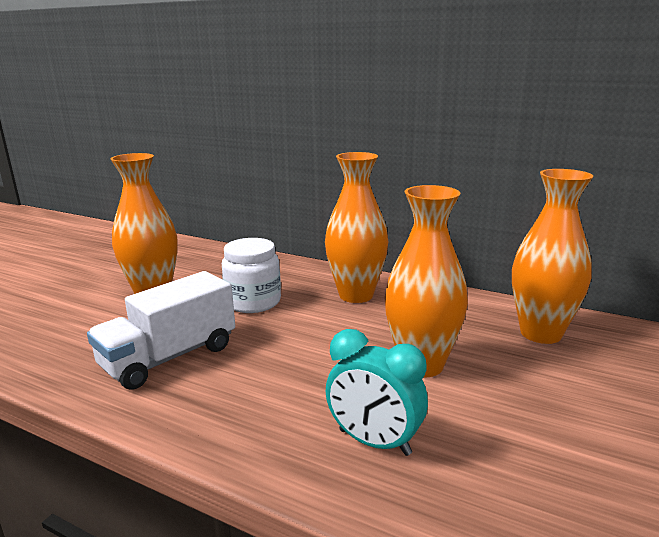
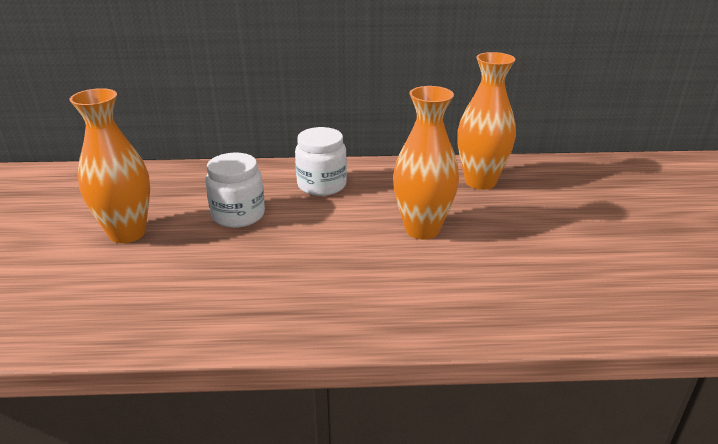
camera: 30 degrees left, 10 degrees up
(169, 357) = (217, 285): white truck -> none
(356, 295) = (322, 185): orange vase -> white jar
(374, 442) = (438, 294): turquoise clock -> none

